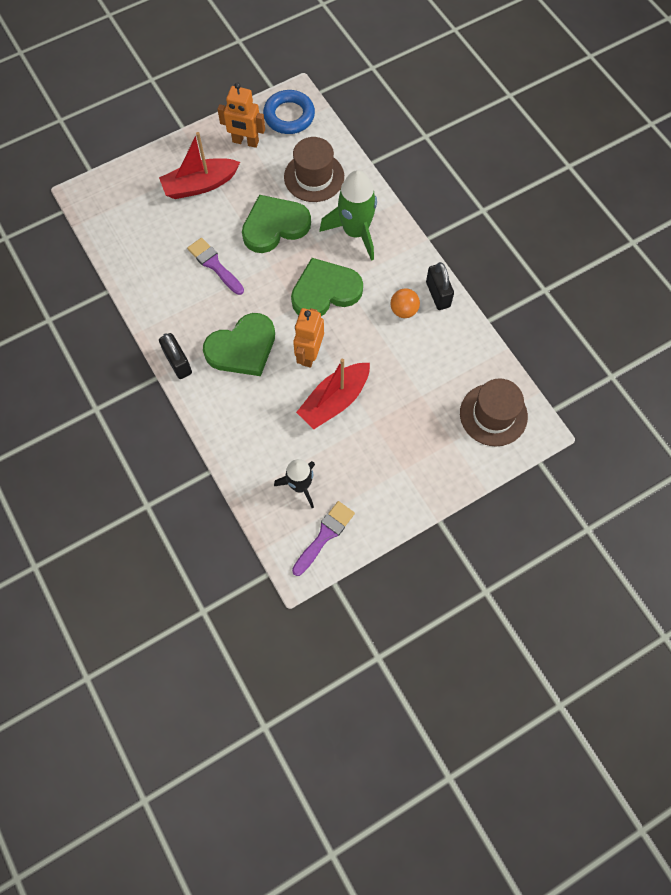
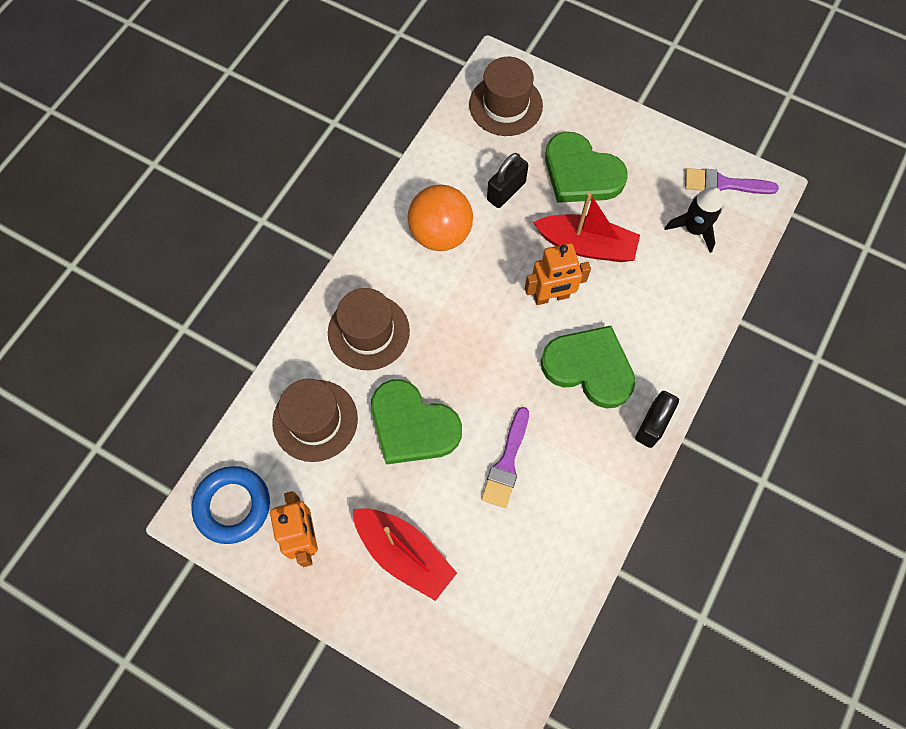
camera: 120 degrees left, 0 degrees up
(325, 291) = (465, 322): green heart -> green heart (581, 173)
(355, 232) = (368, 332): green rocket -> brown hat
(404, 310) = (440, 234): orange ball -> orange ball, size x1.80
(438, 294) = (401, 211): black padlock -> black padlock (506, 191)

